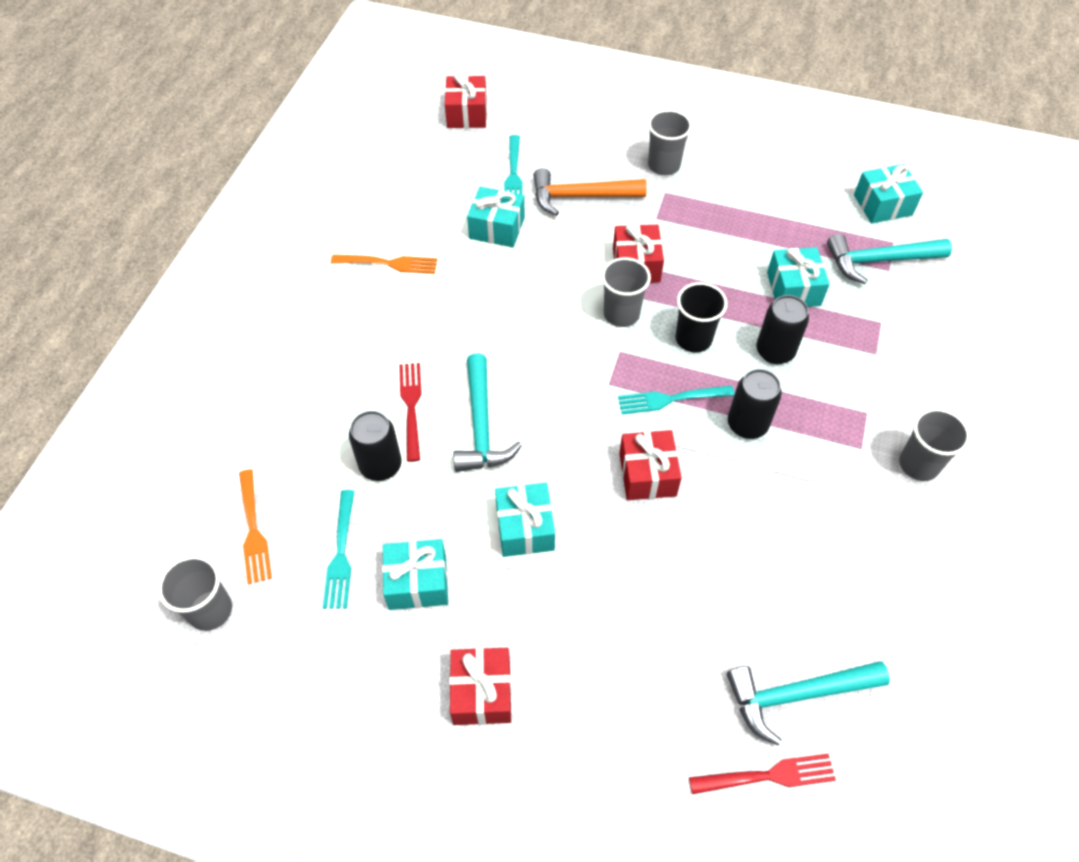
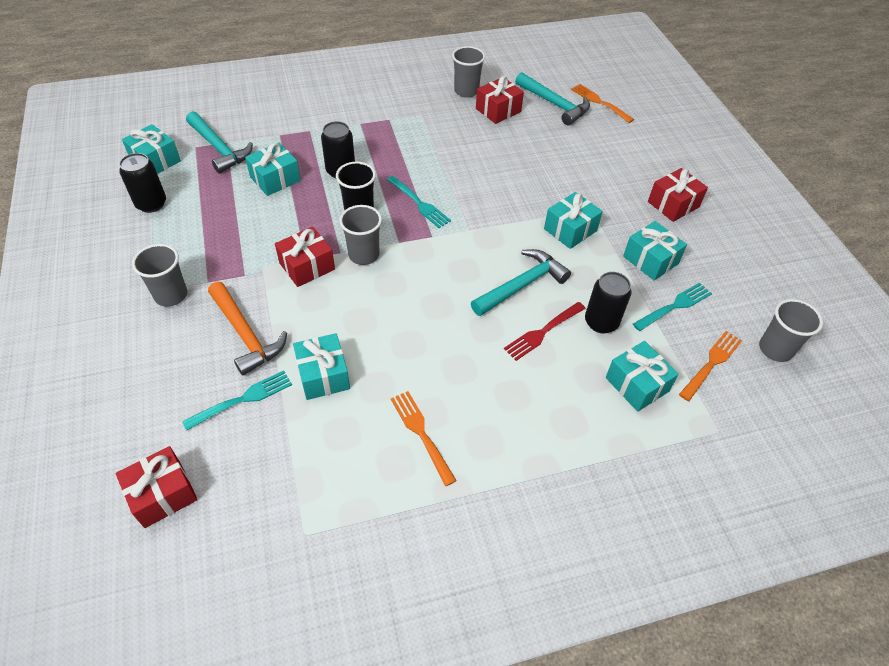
camera: 125 degrees left, 5 degrees down
(293, 444) = (637, 384): none -> turquoise gift
(647, 474) = (484, 193): red gift -> red gift (498, 110)
(747, 424) = (410, 165): black can -> black can (151, 204)
(767, 776) = (600, 102): red fork -> orange fork
(918, 464) = (382, 98): grey cup -> grey cup (466, 91)

